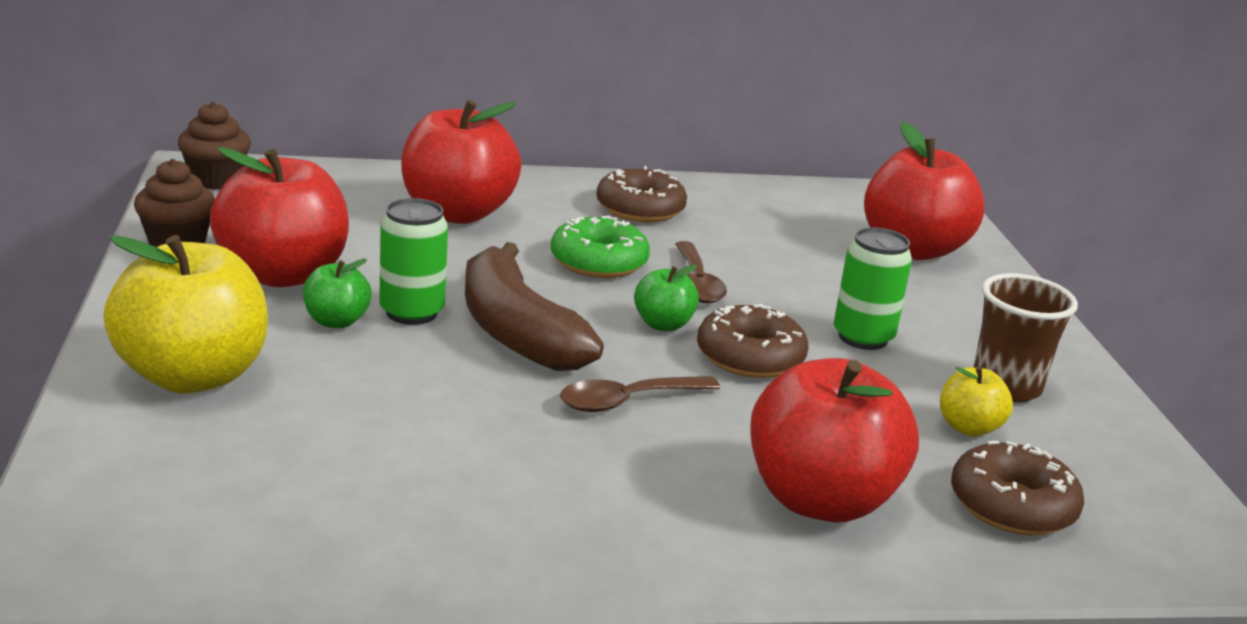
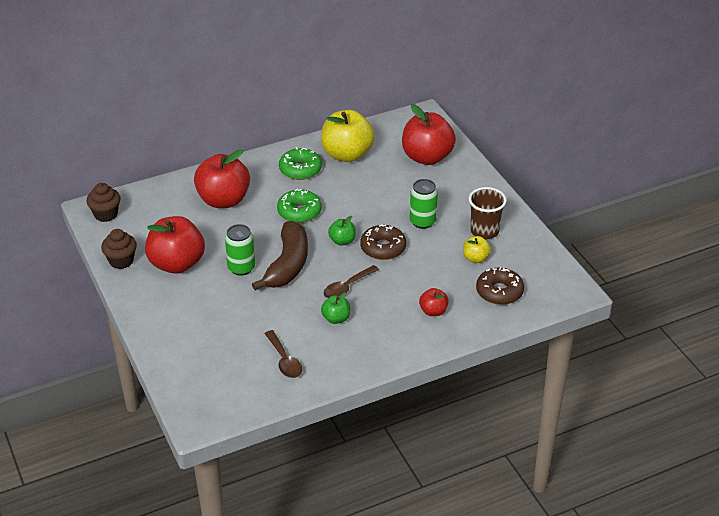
camera: 15 degrees left, 15 degrees up
(193, 376) = (182, 329): yellow apple -> yellow apple (347, 154)
(336, 321) = (215, 283): green apple -> green apple (336, 318)
(516, 332) = (288, 265): brown banana -> brown banana turned 120 degrees counterclockwise
(640, 209) = (300, 169): brown donut -> green donut
(697, 283) = (345, 211): brown spoon -> brown spoon (284, 360)
(820, 500) = (433, 311): red apple -> red apple, size x0.48

